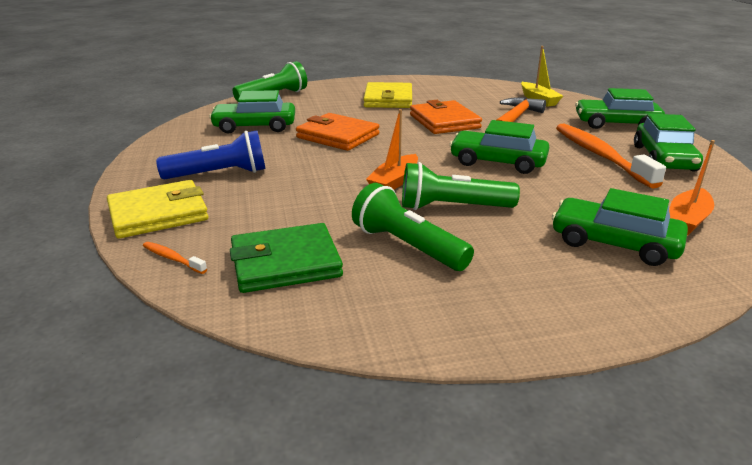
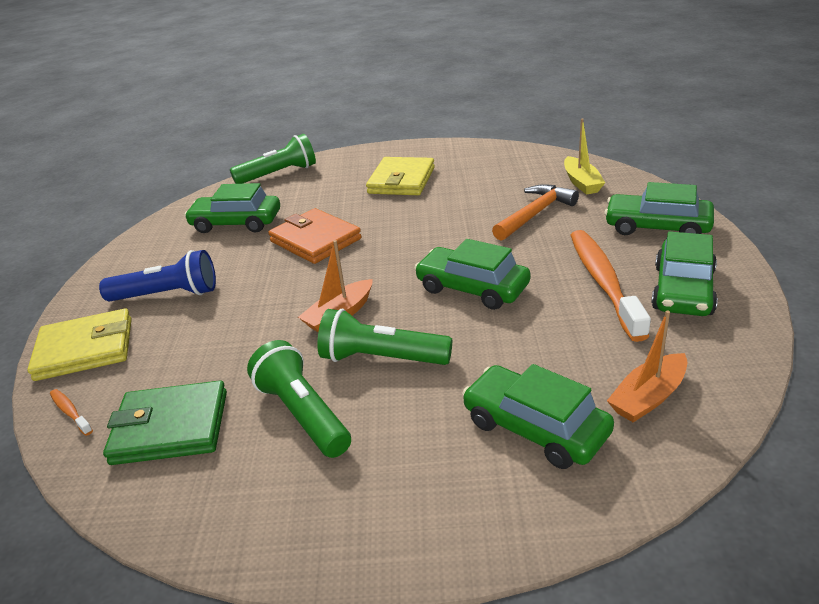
camera: 15 degrees right, 5 degrees up
(444, 121) = (446, 219): orange wallet -> none

